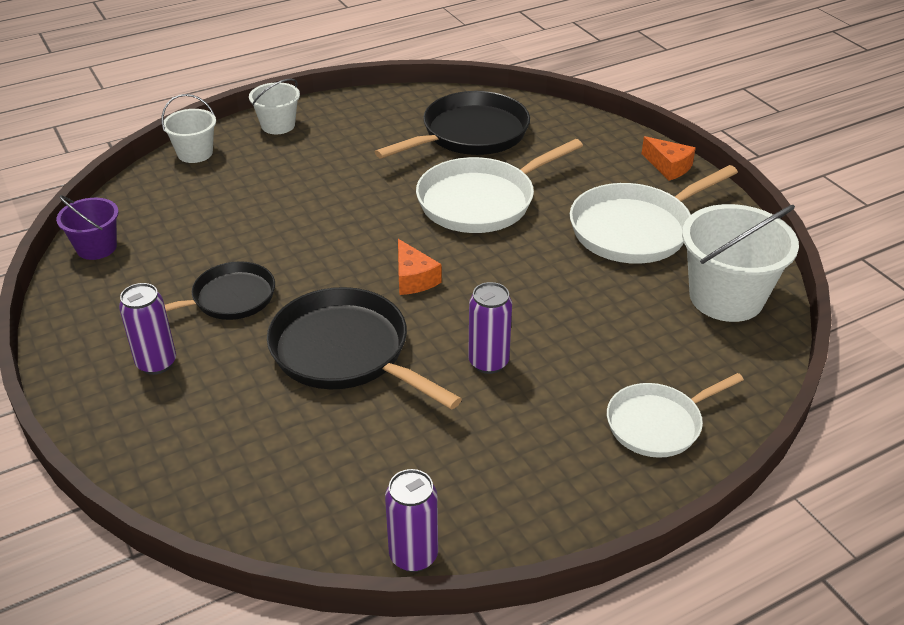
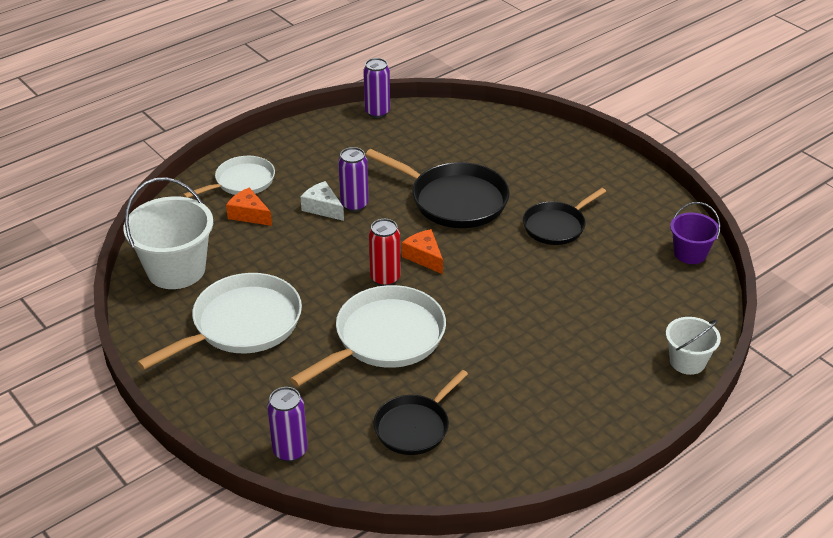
camera: 170 degrees right, 0 degrees up
(156, 363) = (576, 180): purple can -> purple can (290, 451)
(278, 125) = (629, 412): white bucket -> none
(467, 259) = (385, 278): none -> red can
(470, 134) = (414, 427): black pan -> black pan, size x0.63
(534, 362) = (323, 208): none -> white cheese
(668, 167) = (199, 405): orange cheese -> orange cheese (249, 214)

